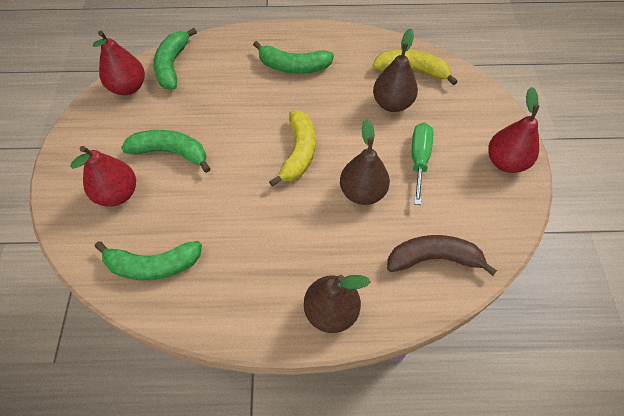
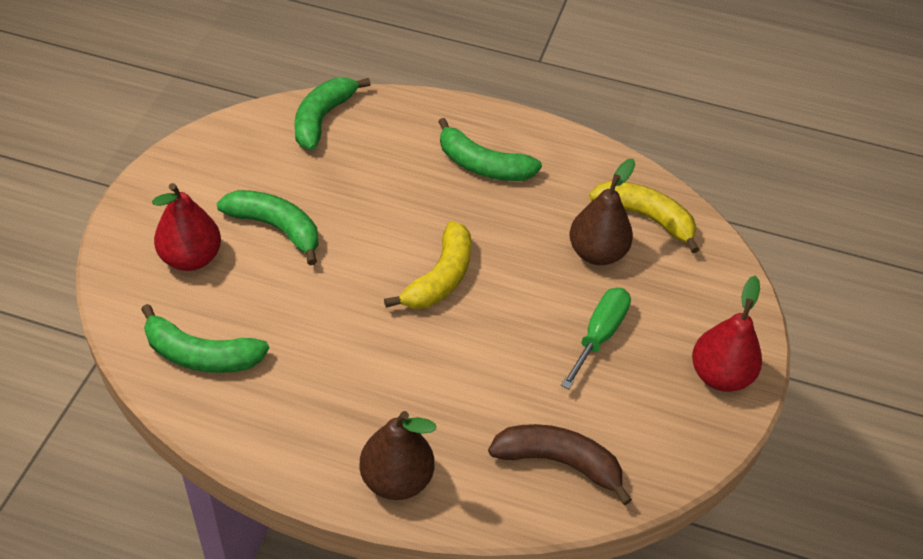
camera: 15 degrees right, 10 degrees down
(128, 87) = (254, 131): red pear -> none
(362, 192) = (502, 352): brown pear -> none

